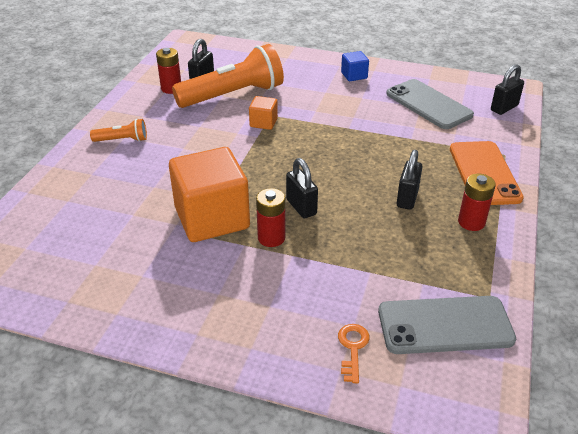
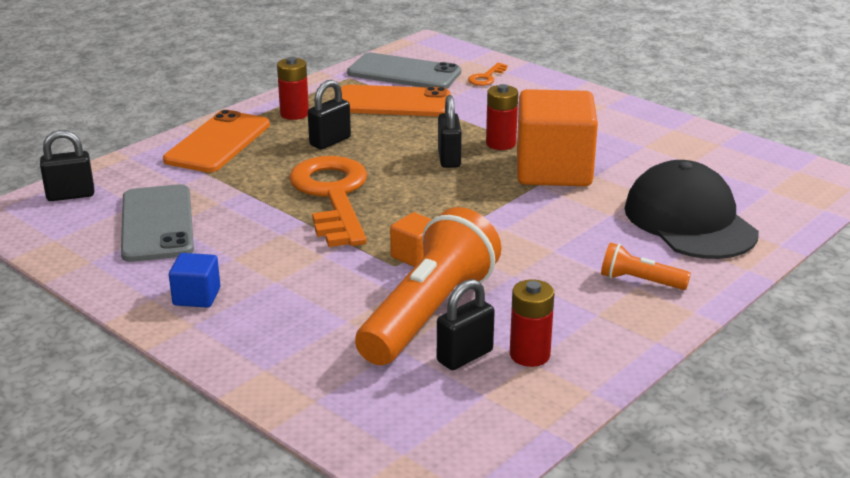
camera: 155 degrees left, 10 degrees down
(93, 195) = (689, 221): none -> black cap
(233, 95) = (428, 313): orange flashlight -> orange flashlight turned 120 degrees clockwise
(352, 149) = (332, 196): none -> orange key
(408, 267) = (392, 102): none -> orange phone

